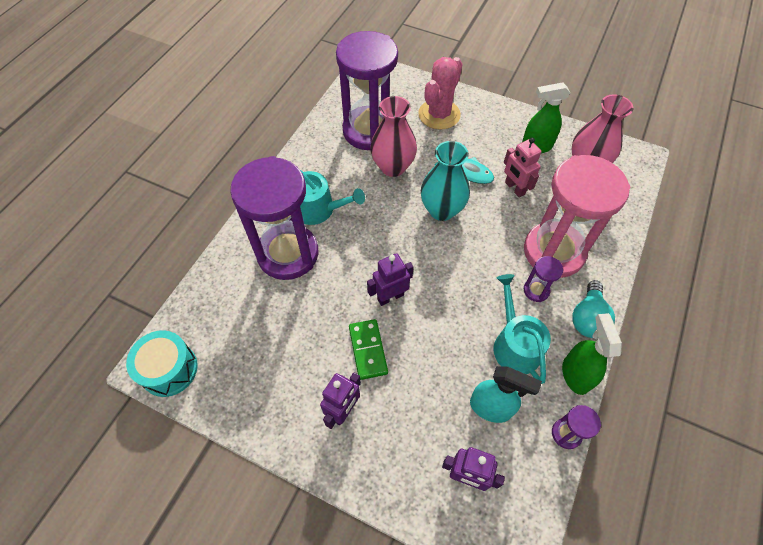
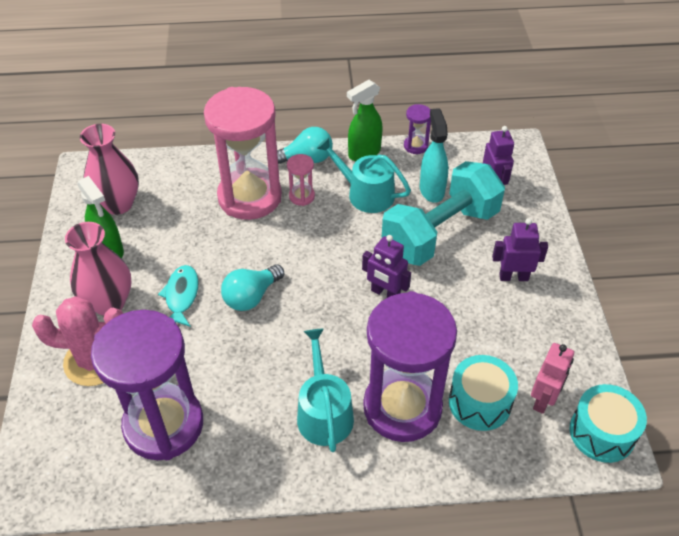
camera: 120 degrees left, 10 degrees down
(255, 303) = (480, 402): none -> turquoise drum
(368, 350) = (450, 285): green domino -> none
(393, 167) = (213, 369): pink vase -> pink vase (109, 303)
(430, 380) = (440, 233): none -> turquoise dumbbell
(442, 210) = (251, 297): turquoise vase -> turquoise light bulb
(514, 188) = (184, 249): pink robot -> pink robot (543, 400)
(514, 344) = (365, 193): turquoise watering can -> turquoise watering can turned 75 degrees clockwise
(536, 290) = (302, 196): purple hourglass -> pink hourglass

